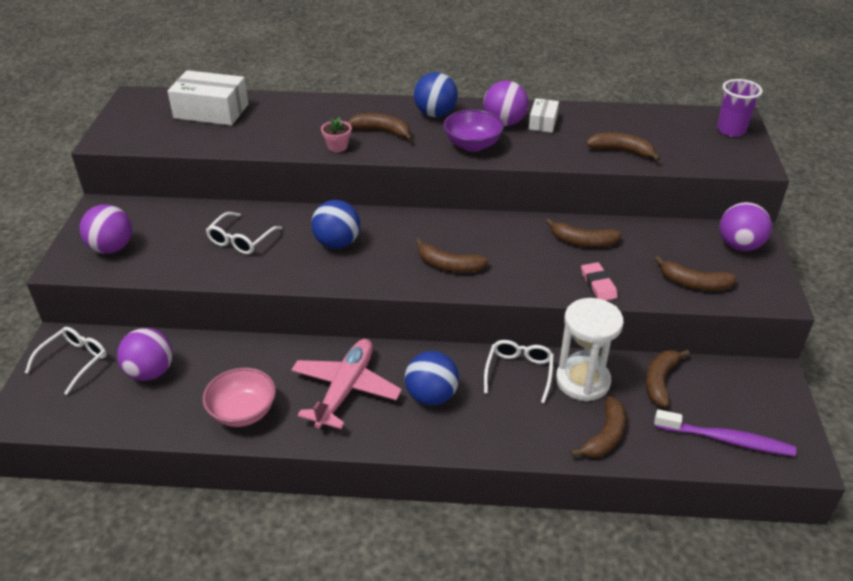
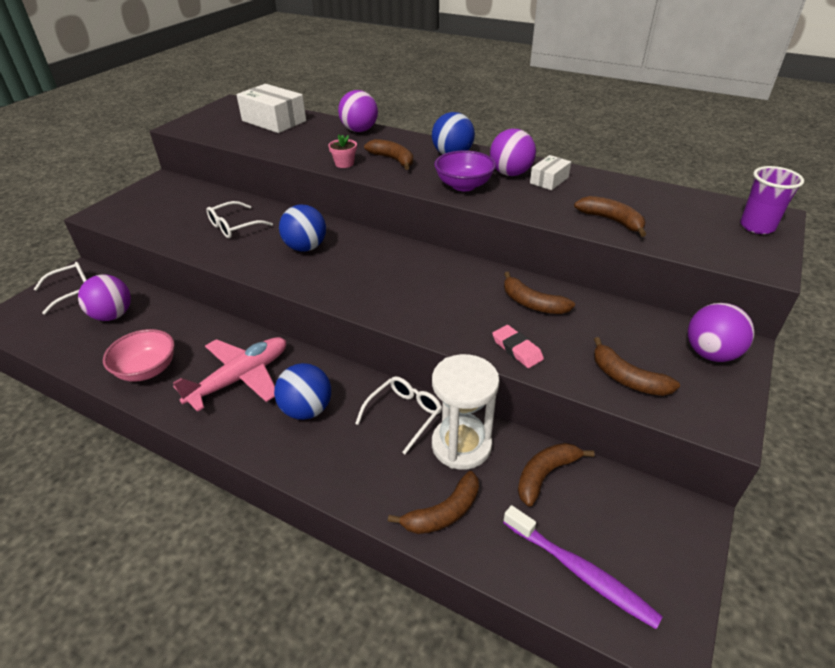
camera: 25 degrees right, 0 degrees up
(112, 248) = (140, 209): purple ball -> purple ball (359, 130)
(449, 265) = (384, 291): brown banana -> none
(598, 285) = (517, 349): pink eraser -> pink eraser turned 45 degrees counterclockwise

